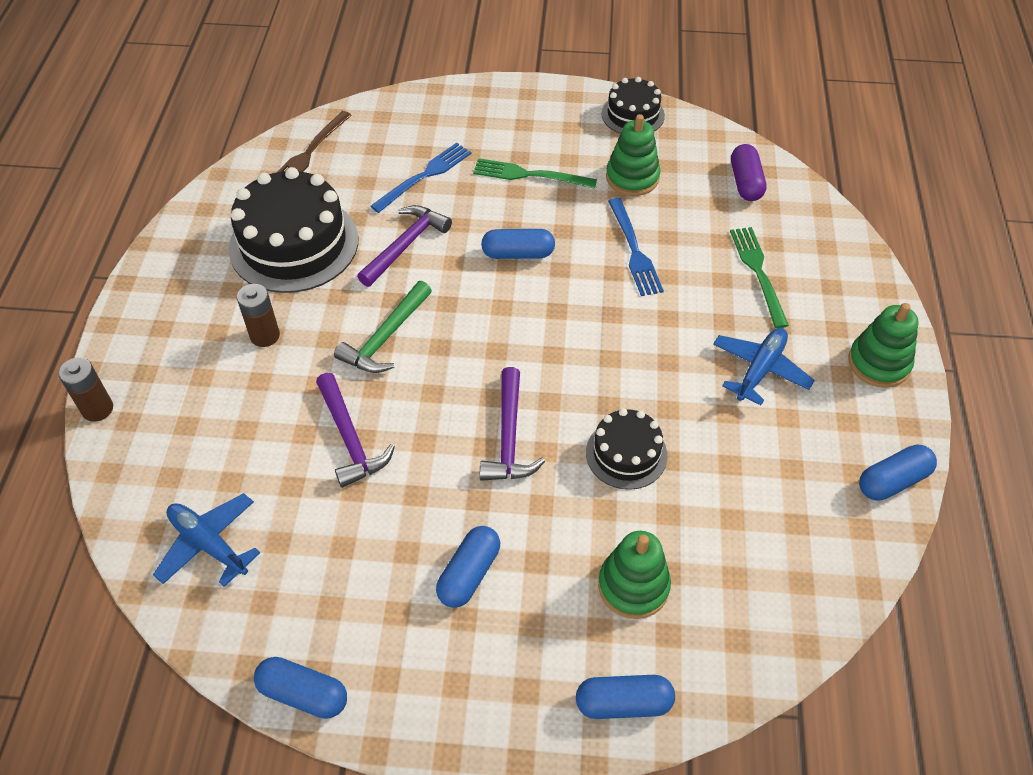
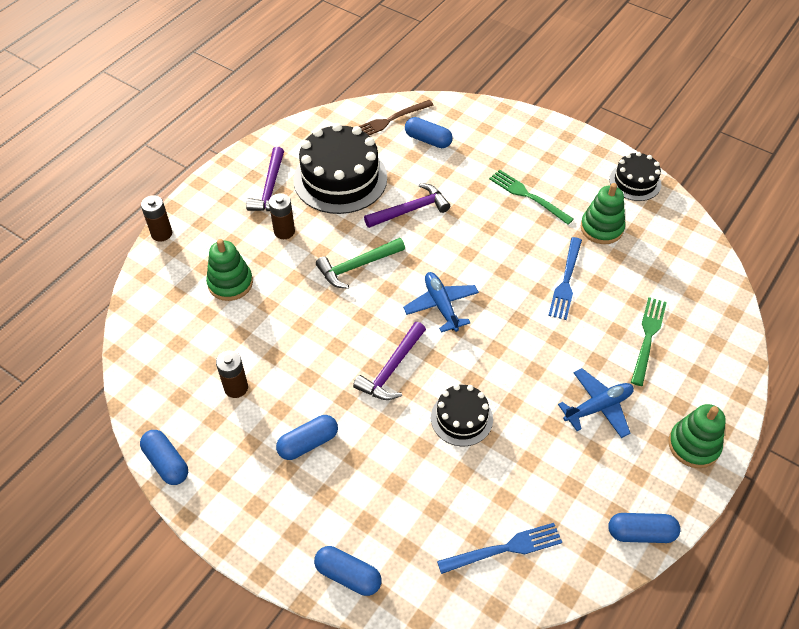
camera: 30 degrees right, 0 degrees up
(209, 544) = (171, 346): blue plane -> blue plane (441, 305)
(332, 553) = (236, 388): none -> brown battery
(350, 438) = (293, 321): purple hammer -> purple hammer (271, 188)
(425, 175) = (455, 167): blue fork -> blue fork (505, 548)
(518, 254) = (482, 248): blue capsule -> blue capsule (428, 140)
(633, 586) = (406, 506): green stacking toy -> green stacking toy (230, 283)
(745, 182) = (686, 267): purple capsule -> none

